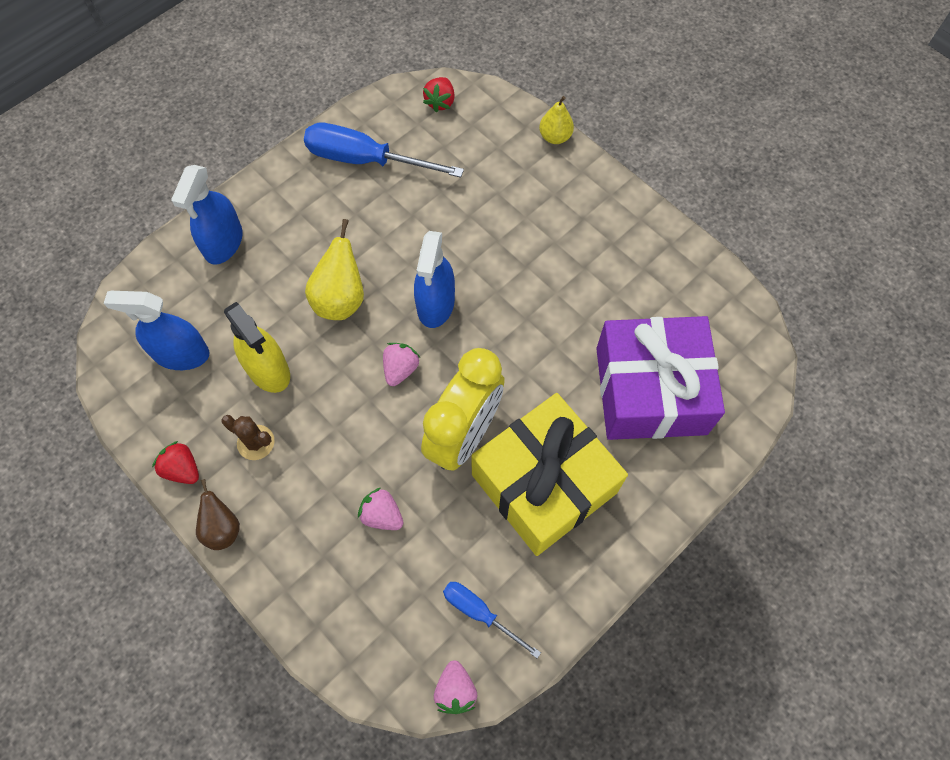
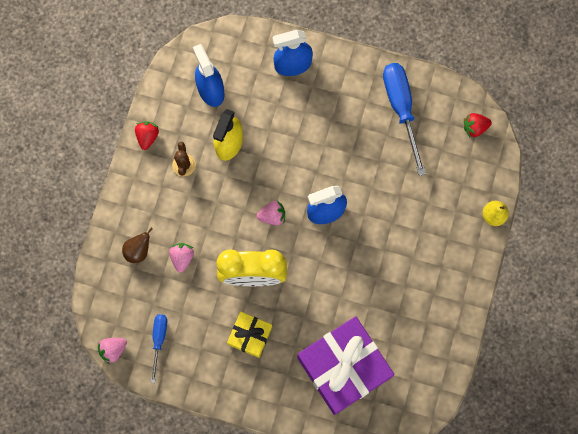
camera: 60 degrees right, 10 degrees up
(222, 528) = (128, 179): brown pear -> brown pear (138, 251)
(340, 299) = (296, 155): yellow pear -> none
(544, 483) = (250, 336): yellow gift -> yellow gift, size x0.50

